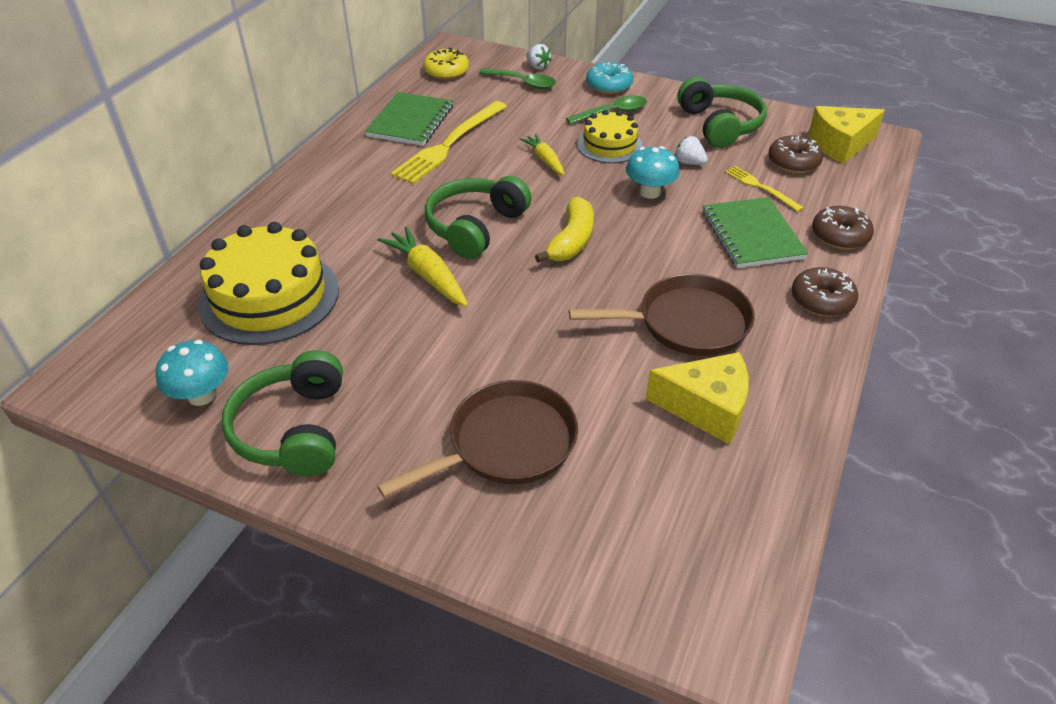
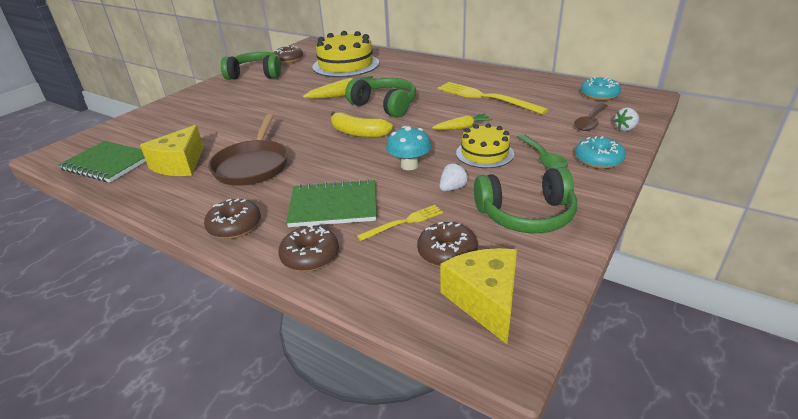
camera: 100 degrees right, 10 degrees down
(201, 395) = (289, 60): turquoise mushroom -> brown donut
(410, 121) = (517, 86): green notebook -> green notebook (108, 163)
(446, 72) = (599, 95): yellow donut -> turquoise donut
(506, 444) = (208, 112): brown pan -> none
(523, 83) = (590, 122): green spoon -> brown spoon

